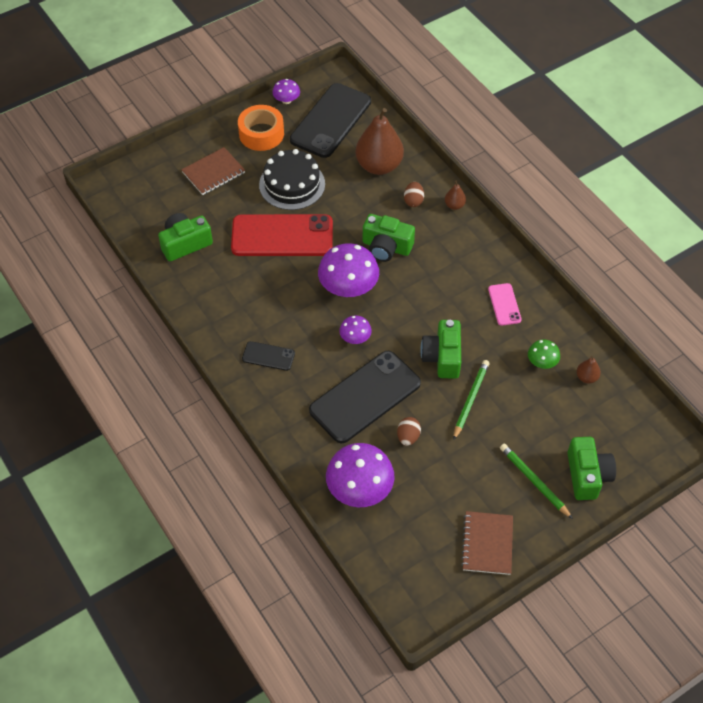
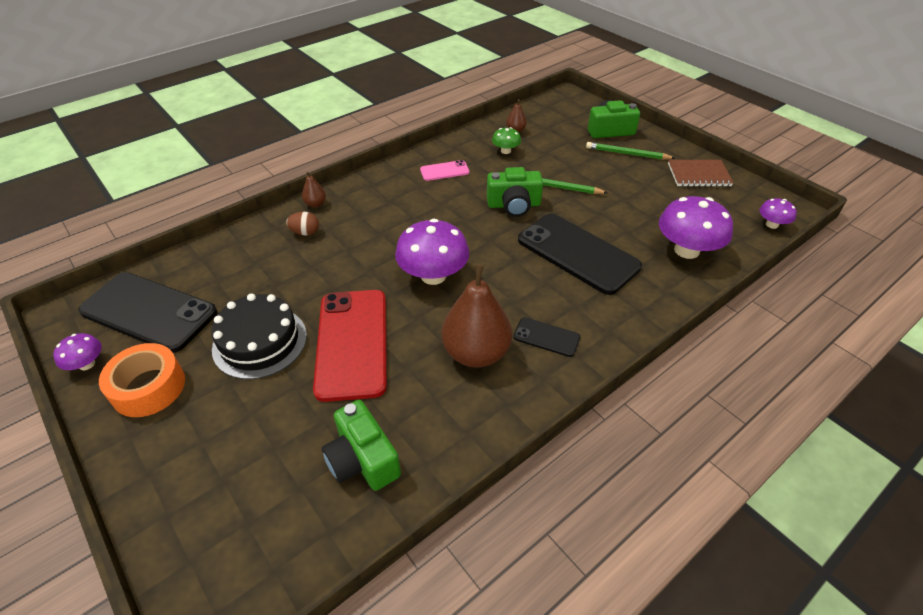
camera: 95 degrees left, 10 degrees down
(213, 173) = (216, 441): brown notebook -> none
(268, 356) = (546, 337): black phone -> black phone turned 75 degrees counterclockwise
(355, 338) = (503, 265): purple mushroom -> purple mushroom (772, 224)
(379, 166) = (244, 262): brown pear -> brown pear (476, 353)
(386, 247) = (373, 249): green camera -> none
(408, 437) = (613, 222): brown egg -> none
(534, 481) = (627, 154): green pencil -> green pencil turned 60 degrees clockwise

